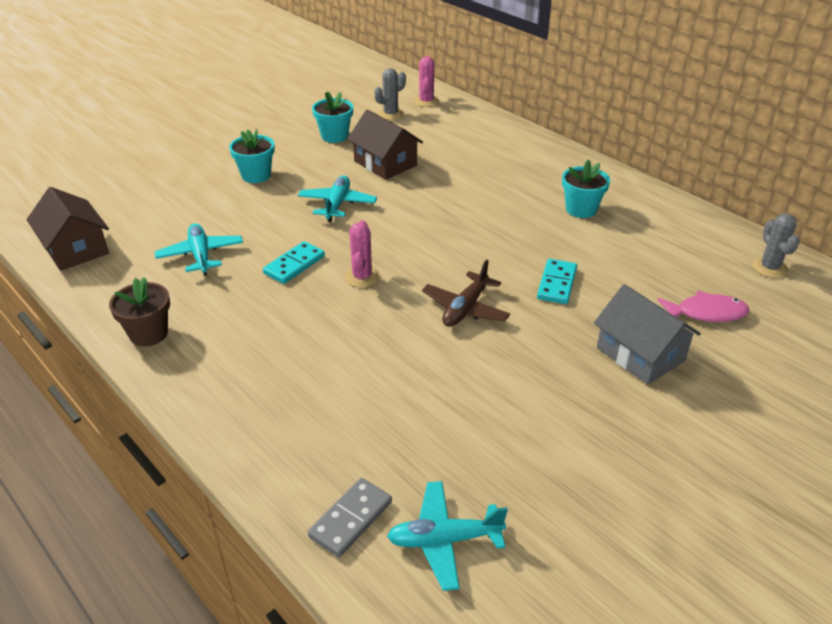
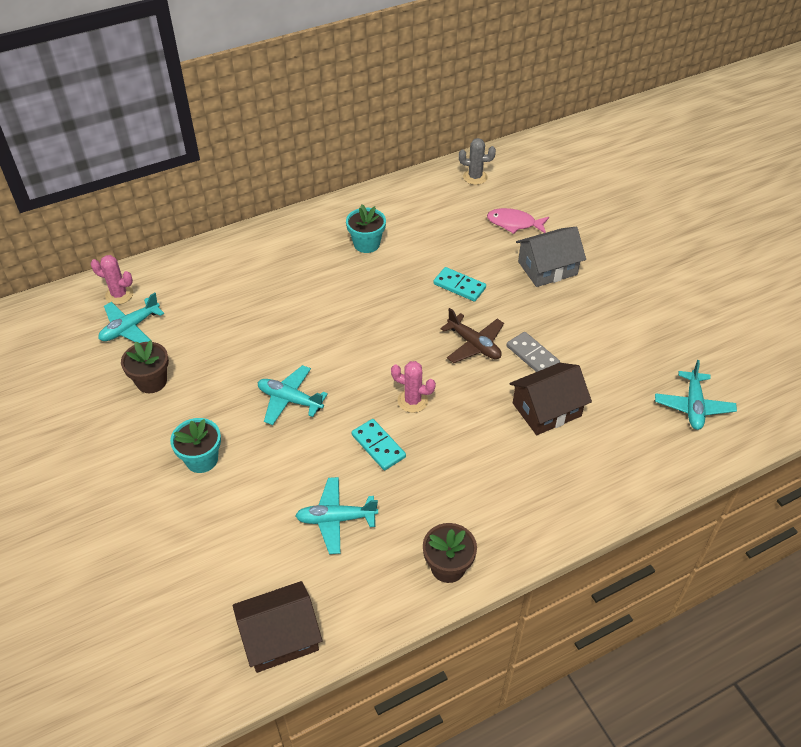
camera: 75 degrees left, 10 degrees up
(334, 136) = (151, 381): turquoise flower pot -> brown flower pot
(350, 519) = (672, 450): grey domino -> grey domino (532, 355)
(385, 163) = (230, 351): brown house -> brown house (546, 409)
(390, 114) = (130, 328): grey cactus -> turquoise plane
(706, 313) = (514, 223): pink fish -> pink fish turned 90 degrees counterclockwise

